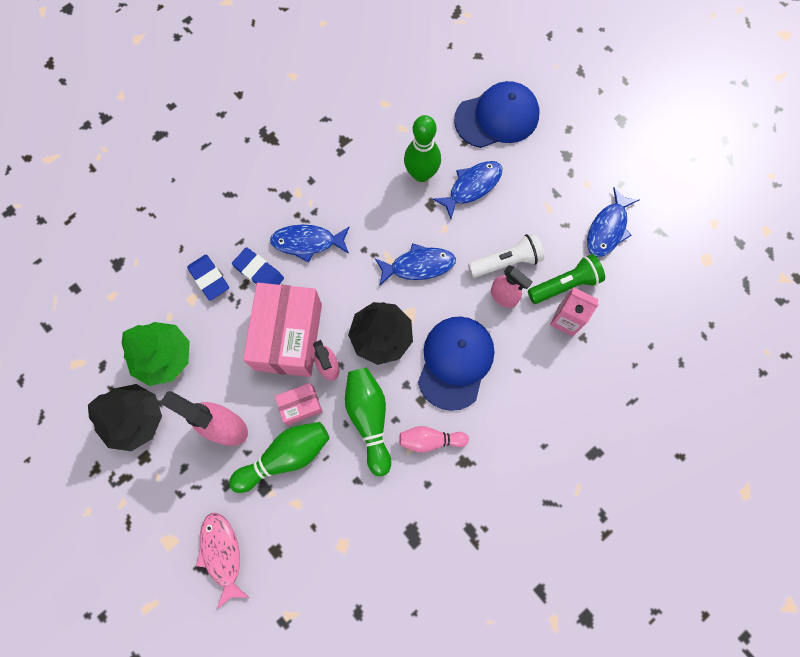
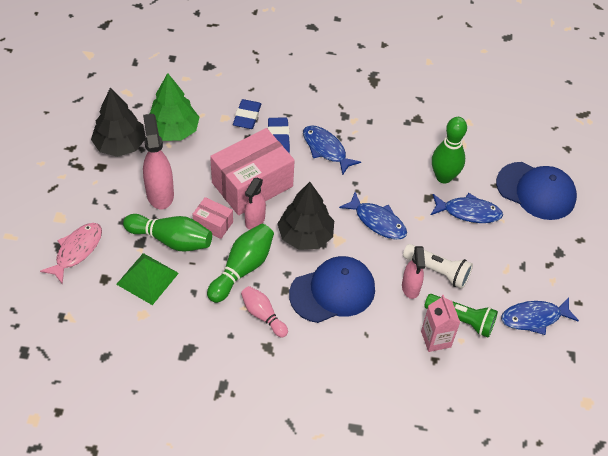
camera: 45 degrees right, 20 degrees down
(308, 511) = (147, 278): none -> green pyramid

